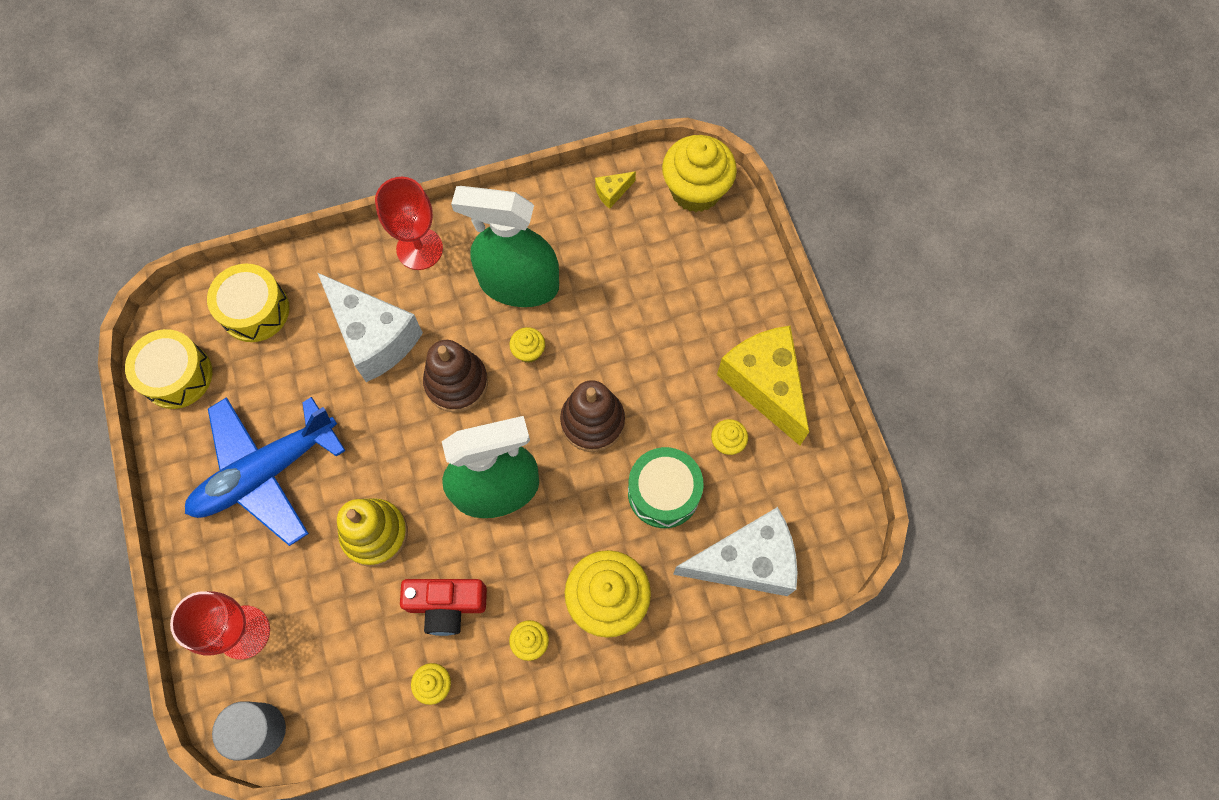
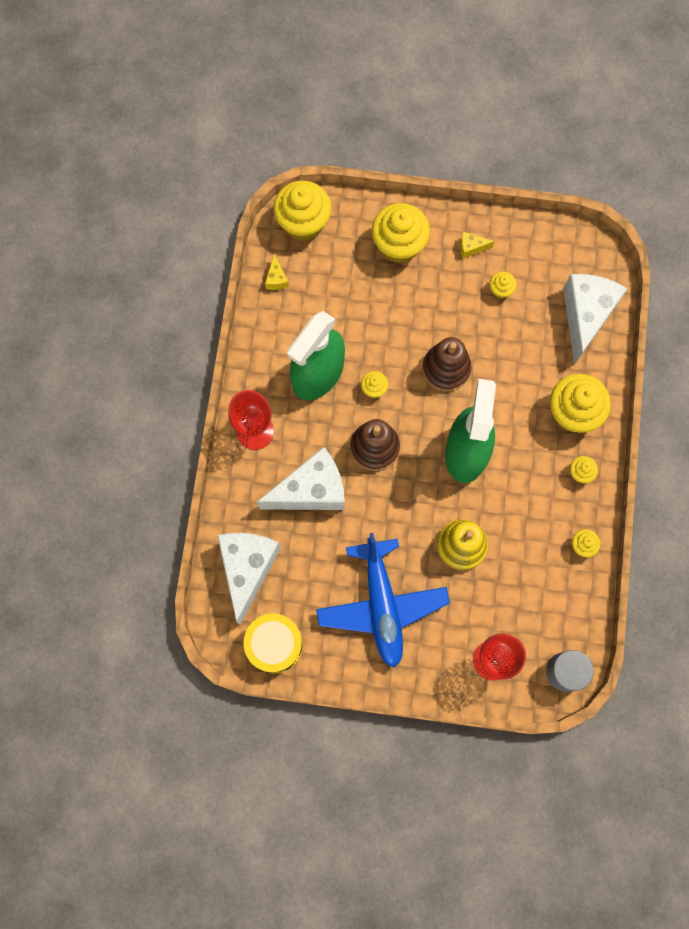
camera: 65 degrees left, 5 degrees up
(255, 310) = (247, 569): yellow drum -> white cheese
(446, 605) = (532, 517): red camera -> none
(663, 492) = (517, 345): green drum -> none
(723, 302) = (399, 245): none -> yellow cupcake
(764, 385) = (471, 248): yellow cheese -> yellow cheese, size x0.40

